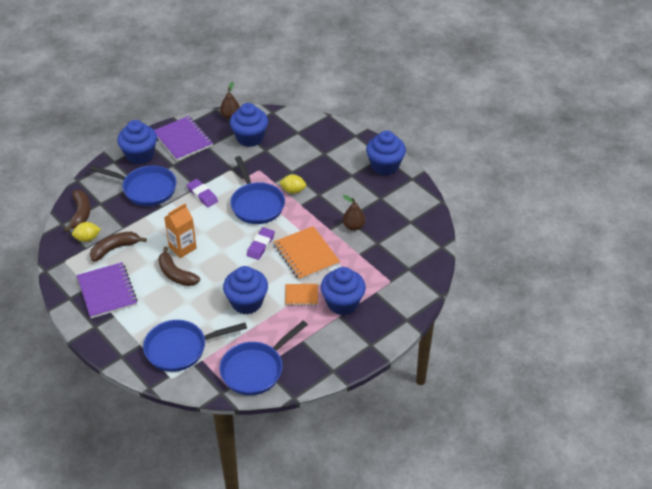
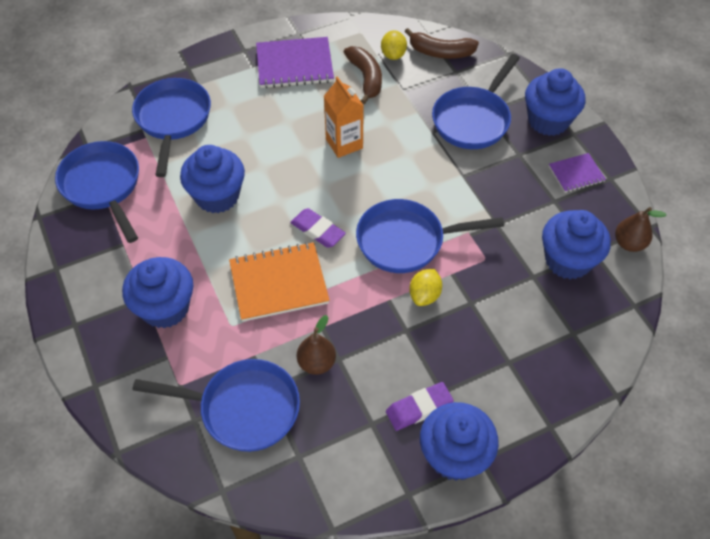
camera: 105 degrees right, 10 degrees up
(176, 274) = (298, 131): brown banana -> none
(183, 140) = (576, 174): purple notebook -> purple notebook, size x0.56
(202, 195) = (444, 179): purple eraser -> purple eraser (419, 408)
(301, 295) = (202, 260): orange notebook -> none
(393, 250) = (243, 408): none -> blue pan

